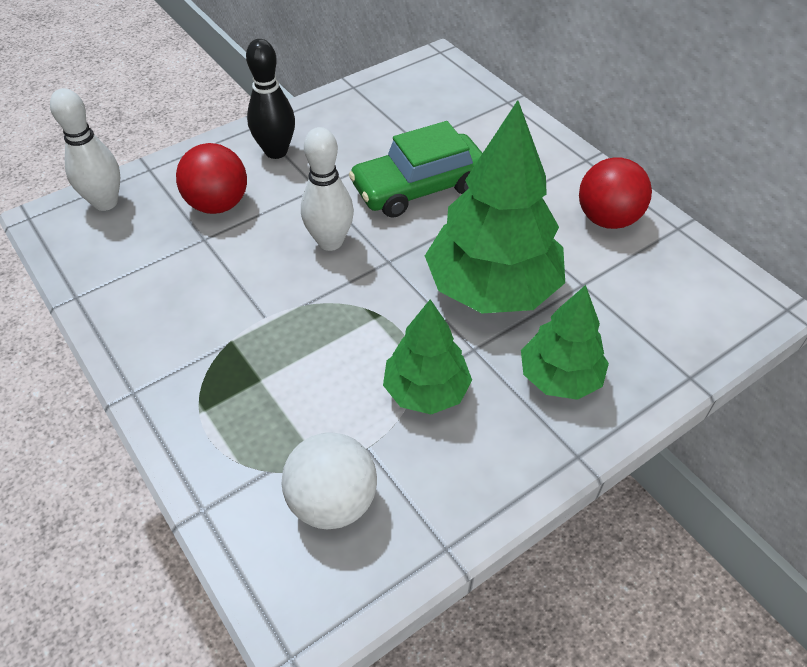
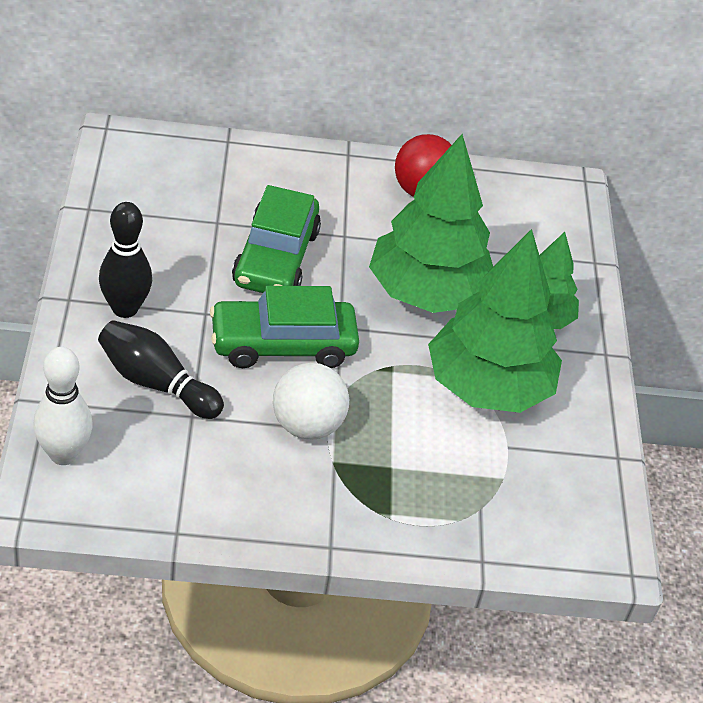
camera: 60 degrees left, 5 degrees down
(218, 204) = (156, 383): red ball -> black bowling pin
(330, 242) = (283, 344): white bowling pin -> green car
(332, 501) = (536, 489): white ball -> white ball (307, 425)
(426, 391) = (487, 387): green tree -> green tree, size x1.74

